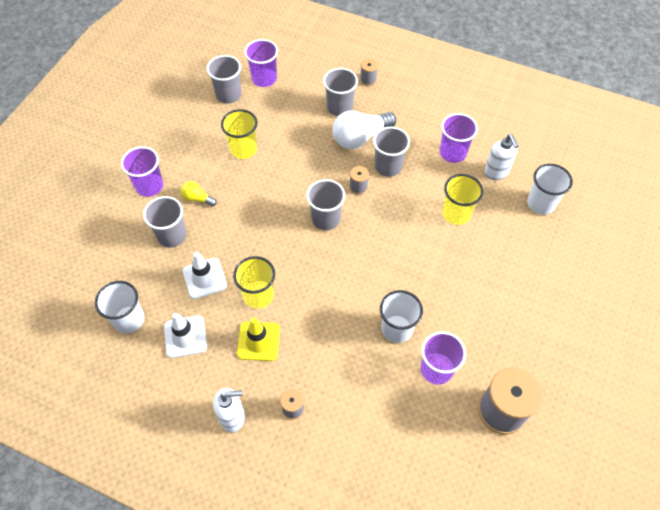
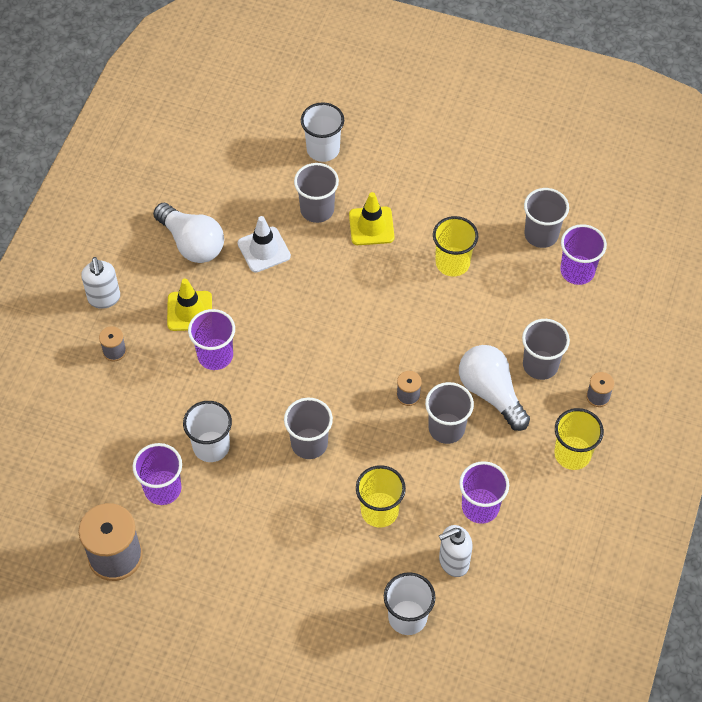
camera: 85 degrees right, 0 degrees up
(129, 319) = (209, 189): white cup -> white cup (323, 149)
(149, 186) = (383, 176): purple cup -> purple cup (215, 355)
(185, 336) = (192, 243): white traffic cone -> white light bulb
(197, 198) = (371, 226): yellow light bulb -> yellow traffic cone
(258, 295) = (246, 304): yellow cup -> yellow cup (572, 454)
(326, 219) = (356, 362): grey cup -> grey cup (309, 443)

